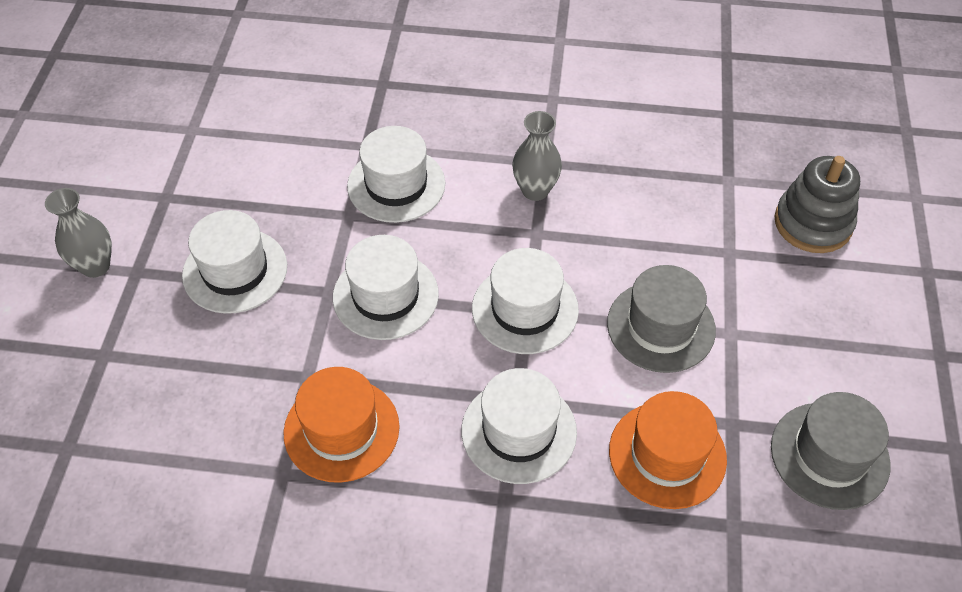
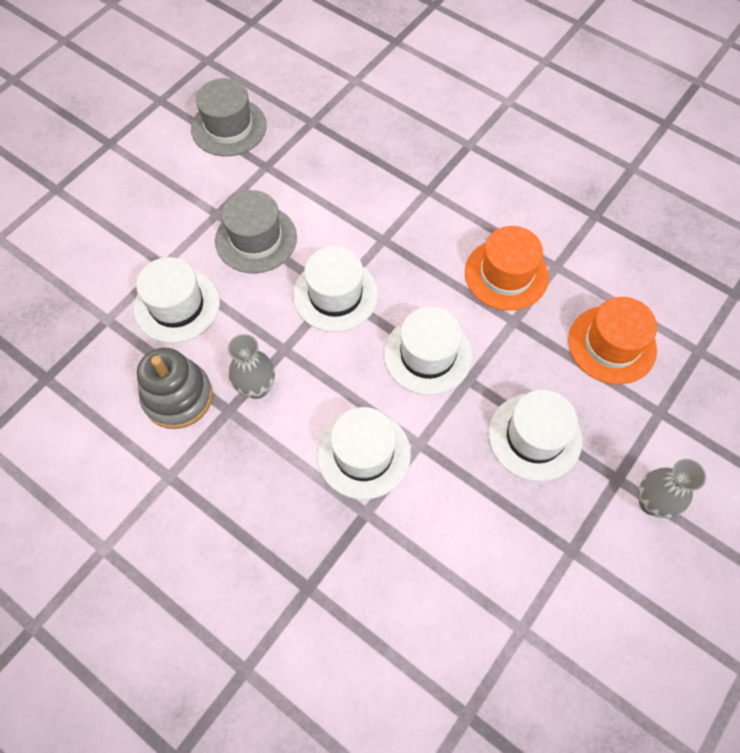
camera: 150 degrees left, 10 degrees up
(519, 431) = (394, 221): white hat -> white hat (177, 305)
(667, 454) = (317, 168): orange hat -> orange hat (611, 345)
(813, 223) = (87, 256): grey stacking toy -> grey stacking toy (178, 397)

